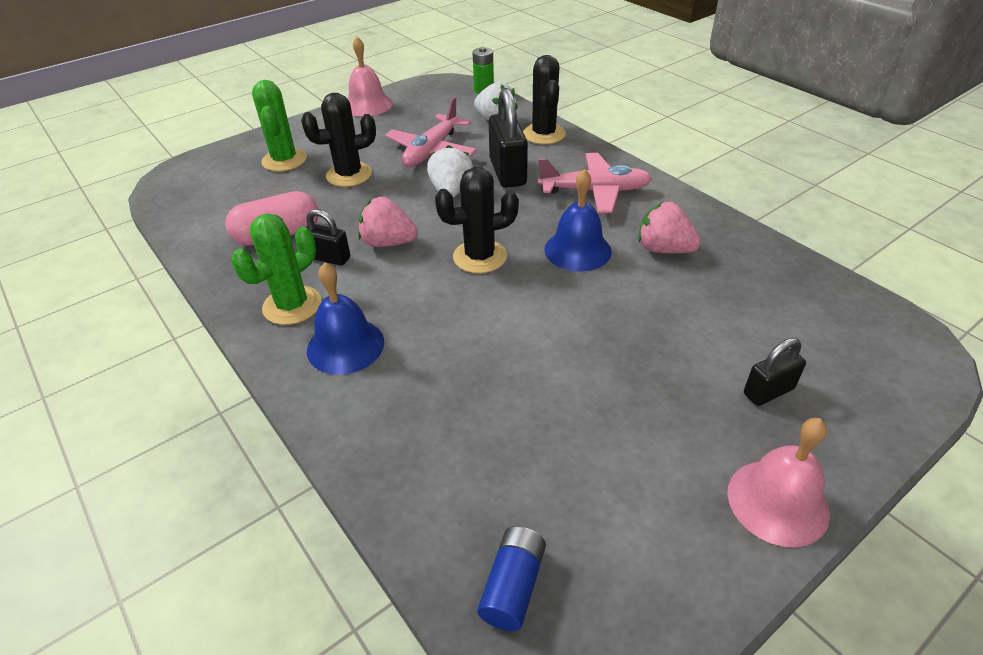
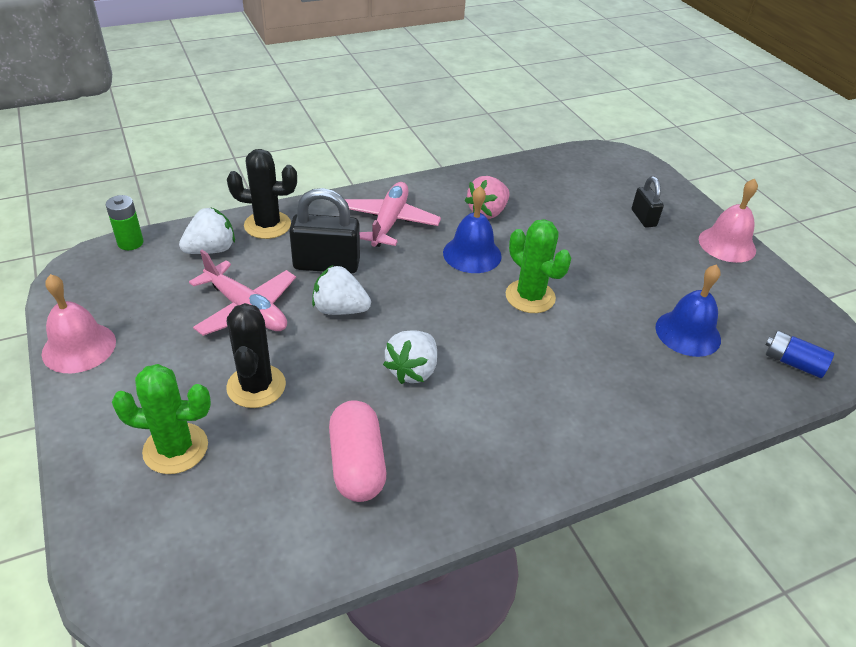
camera: 80 degrees left, 0 degrees up
(292, 305) = (494, 458): green cactus -> green cactus (530, 297)
(329, 258) = (422, 420): black padlock -> none
(345, 346) = (563, 421): blue bell -> blue bell (688, 333)
(388, 243) = (412, 370): pink strawberry -> white strawberry
(480, 257) = (460, 311): black cactus -> none

